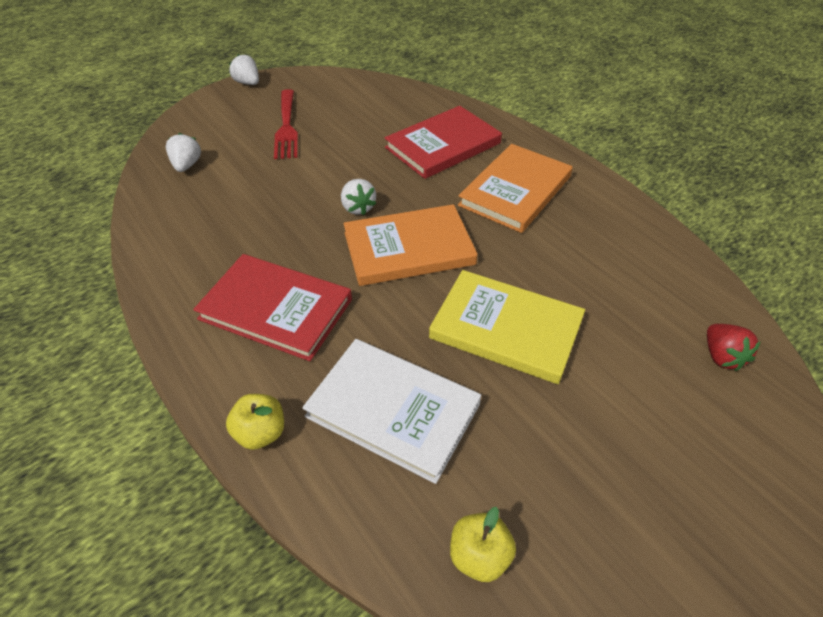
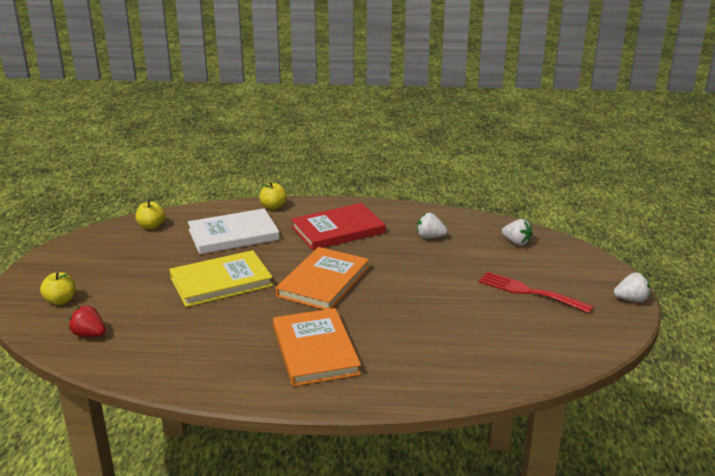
camera: 130 degrees right, 20 degrees down
(358, 208) = (387, 281): white strawberry -> white strawberry (430, 237)
(443, 145) = (415, 348): red book -> none
(737, 454) = (61, 300): none -> yellow apple

